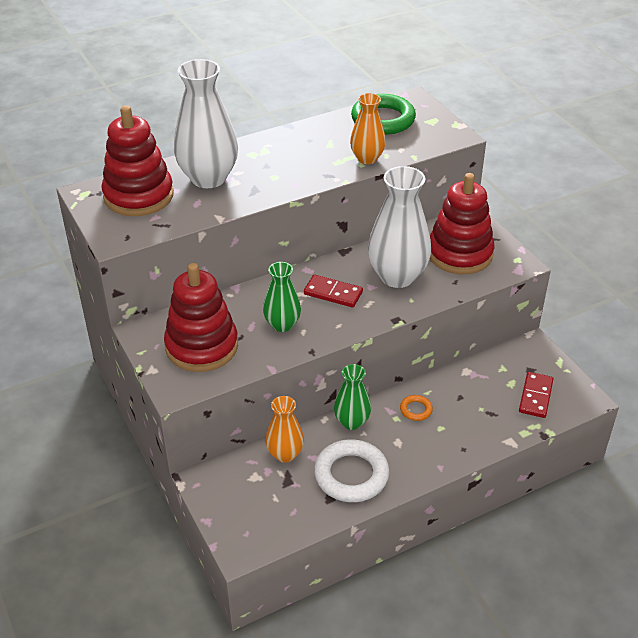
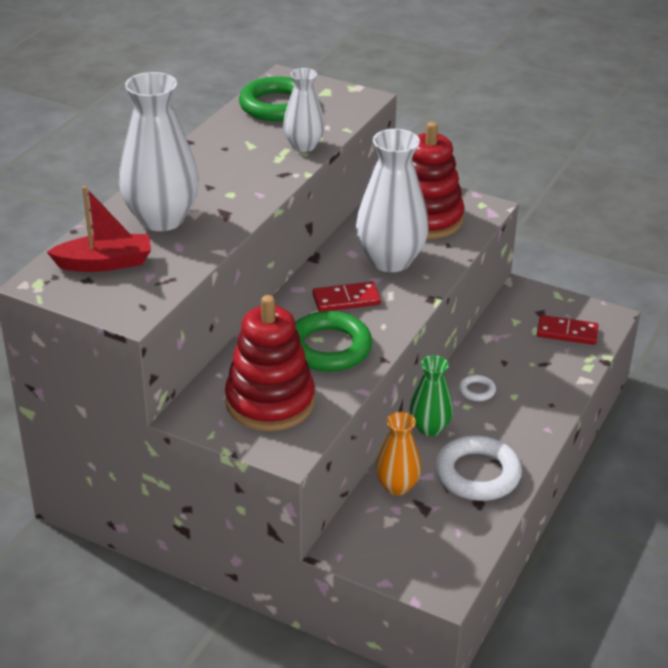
camera: 35 degrees left, 5 degrees down
(138, 196) = (105, 263): red stacking toy -> red boat
(282, 324) = (328, 348): green vase -> green ring
(367, 158) = (304, 146): orange vase -> white vase
(416, 410) = (477, 390): orange ring -> white ring
(535, 396) = (567, 333): red domino -> red domino turned 60 degrees counterclockwise

